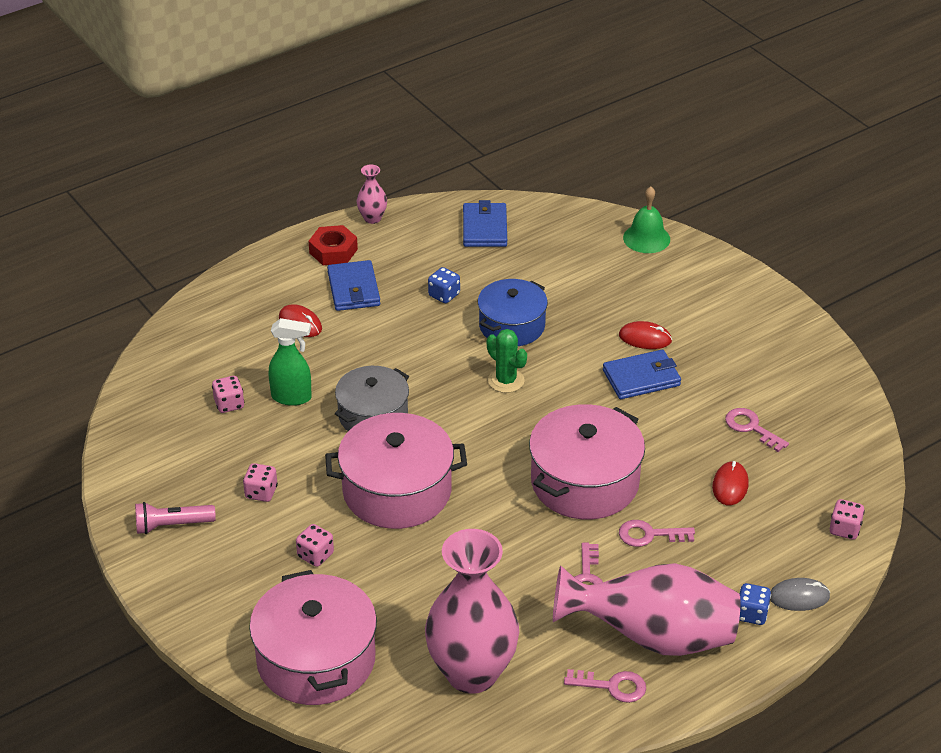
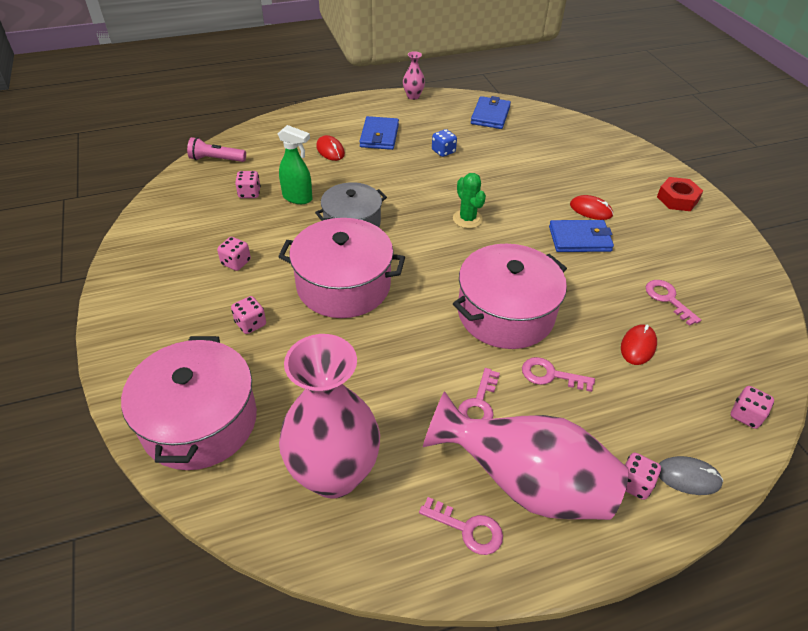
camera: 15 degrees right, 5 degrees up
(172, 525) = (153, 273): pink flashlight -> pink flashlight (216, 159)
(333, 251) = (376, 110): red nut -> red nut (677, 199)
(512, 326) = (486, 181): blue pot -> none
(646, 238) = (610, 142): green bell -> none
(751, 614) = (634, 484): blue dice -> pink dice

